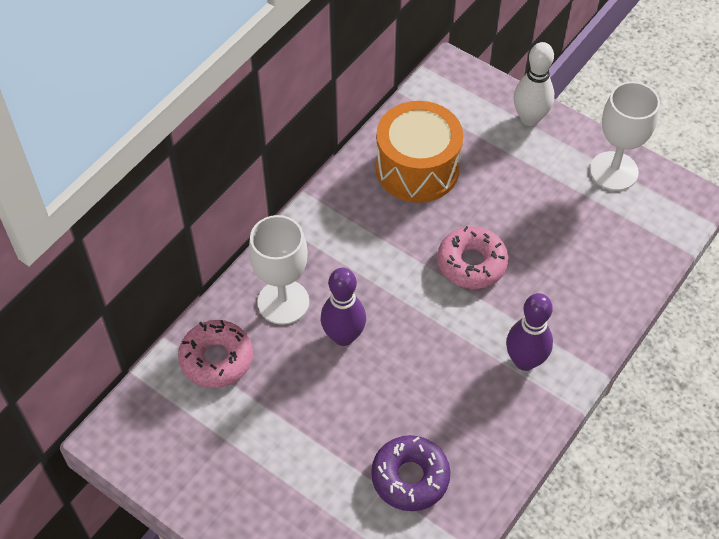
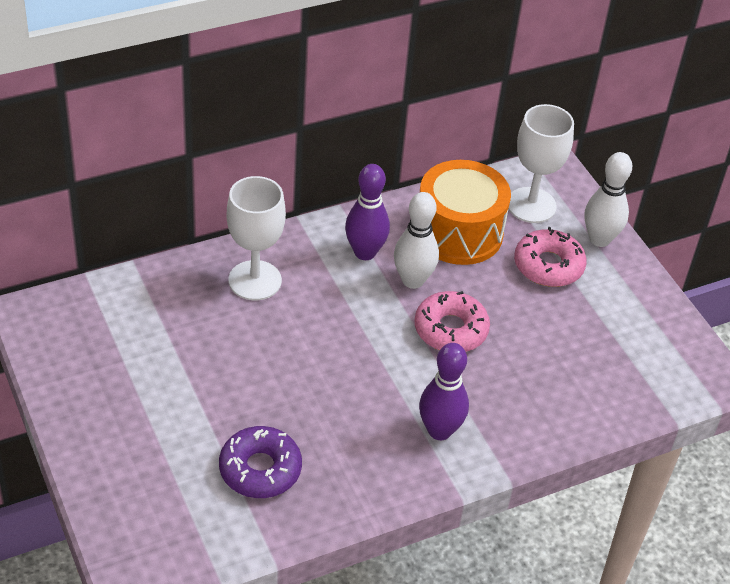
camera: 25 degrees right, 10 degrees down
(216, 359) = (163, 296): pink donut -> pink donut (548, 266)
(343, 336) = (287, 331): purple bowling pin -> purple bowling pin (365, 252)
(411, 233) = (413, 280): none -> white bowling pin
(614, 171) = (650, 318): white goblet -> white goblet (531, 205)

